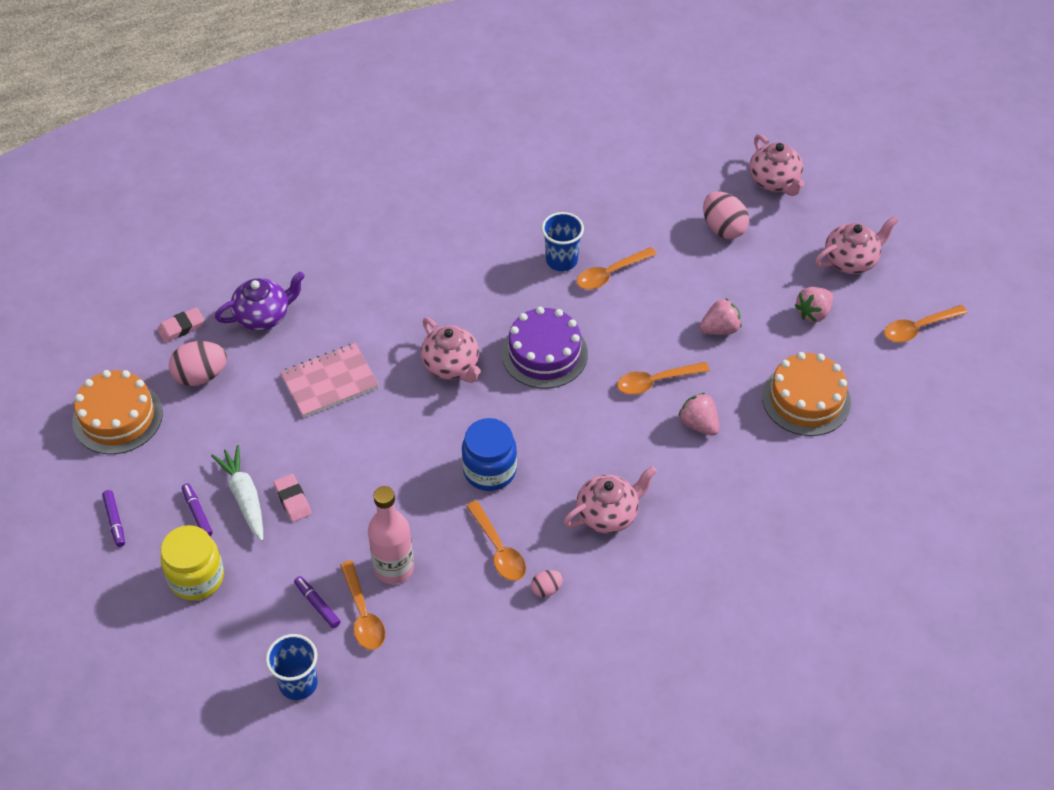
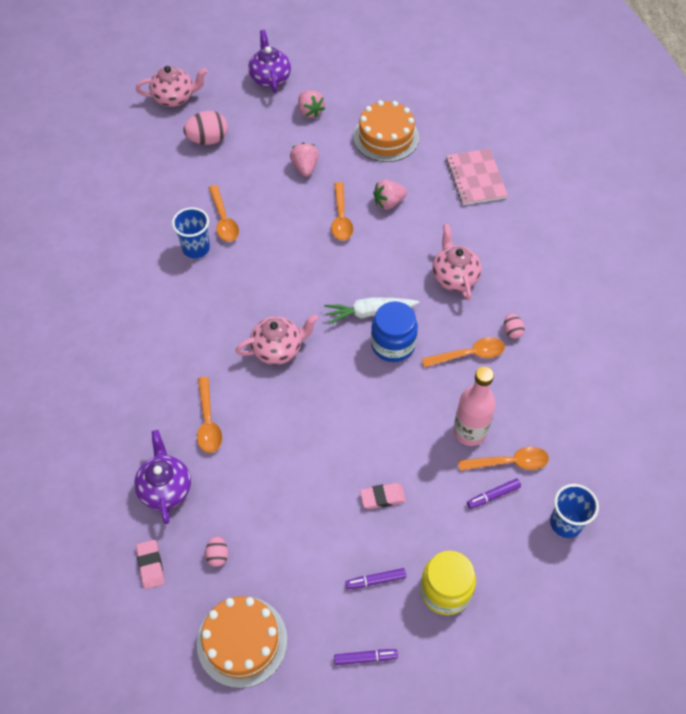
camera: 75 degrees left, 5 degrees up
(201, 376) = (217, 555): pink egg -> pink egg, size x0.53
(244, 497) = (369, 537): white carrot -> white carrot (369, 313)
(329, 381) = (263, 445): pink notebook -> pink notebook (475, 178)
(544, 353) = (288, 282): purple cake -> none
(851, 260) = (270, 78): pink teapot -> purple teapot
(918, 328) = (344, 61): orange spoon -> orange spoon (208, 422)

